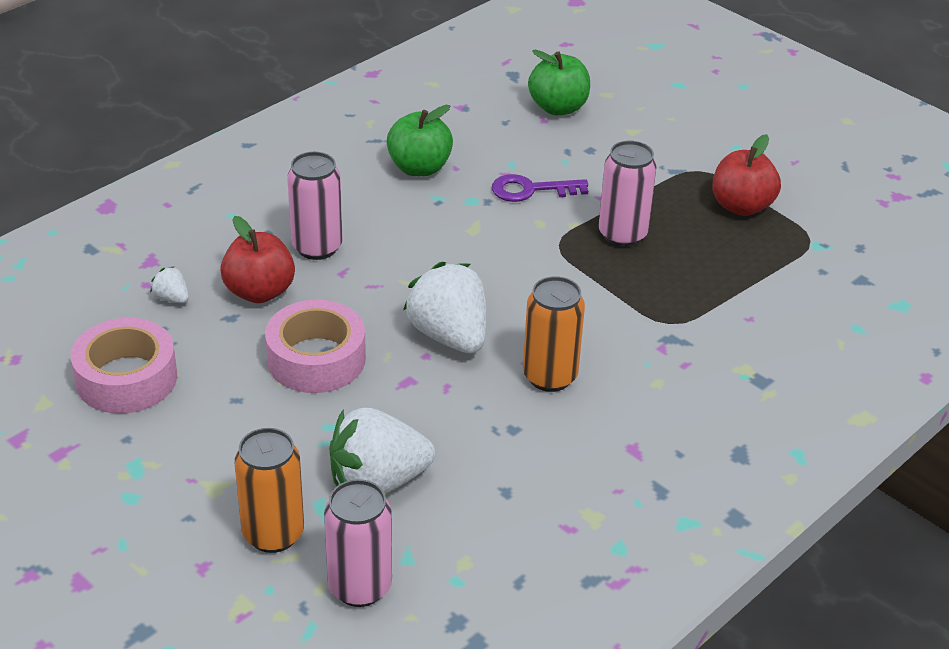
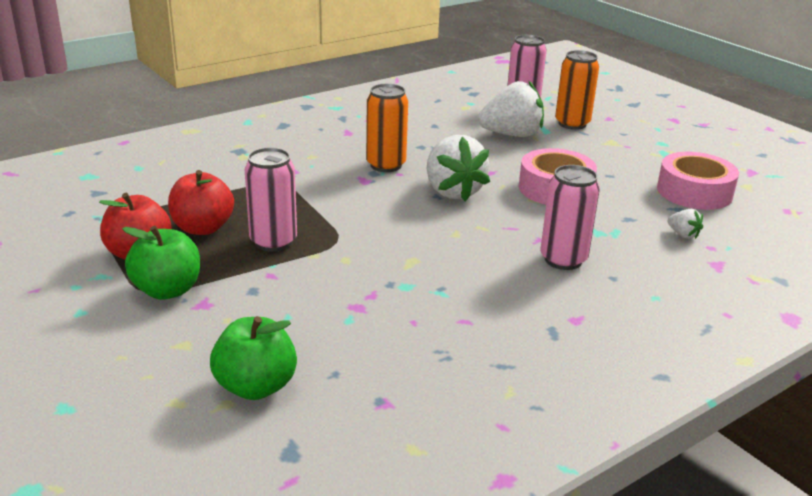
camera: 170 degrees left, 10 degrees down
(259, 292) = (609, 232): red apple -> red apple (202, 228)
(419, 168) = (455, 324): green apple -> green apple (167, 290)
(531, 190) = (340, 289): purple key -> none

